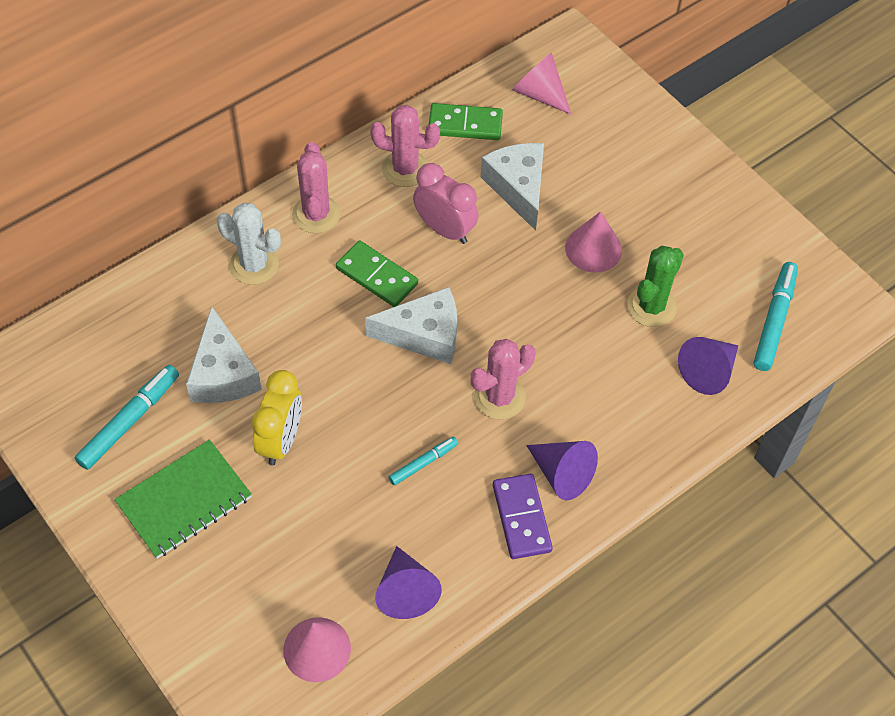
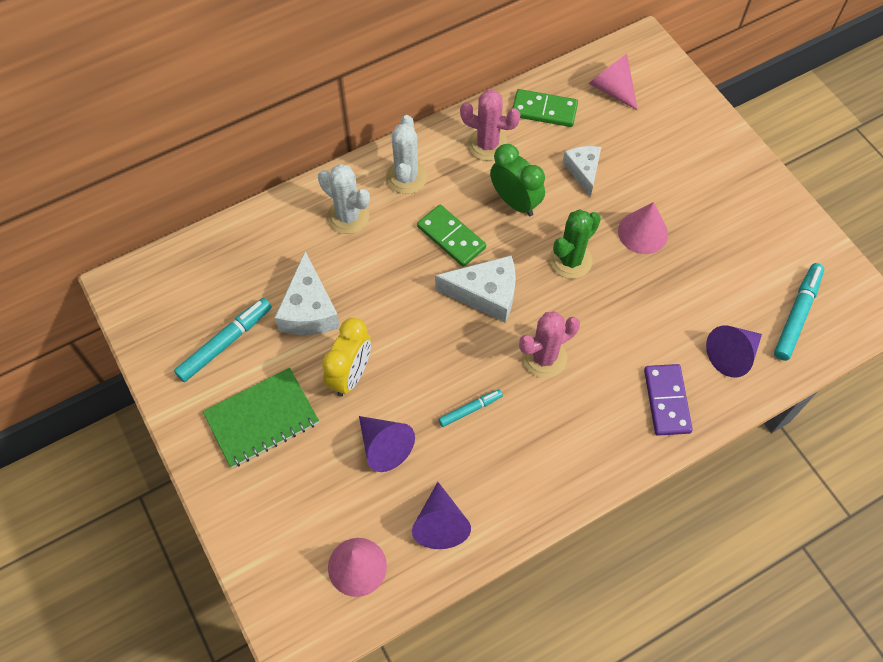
camera: 10 degrees right, 5 degrees up
(316, 214) = (406, 177): pink cactus -> white cactus
(445, 229) = (515, 202): pink clock -> green clock
(518, 188) = (583, 171): white cheese -> white cheese, size x0.66
(522, 518) = (550, 469): purple domino -> purple domino (667, 401)
(562, 474) = (590, 434): purple cone -> purple cone (384, 446)
(651, 307) = (688, 290): green cactus -> green cactus (570, 260)

